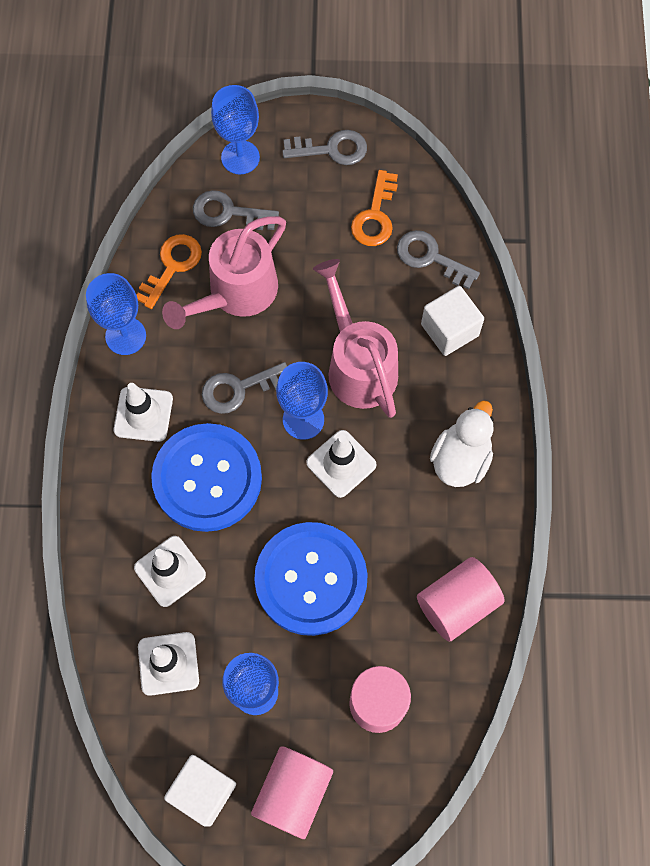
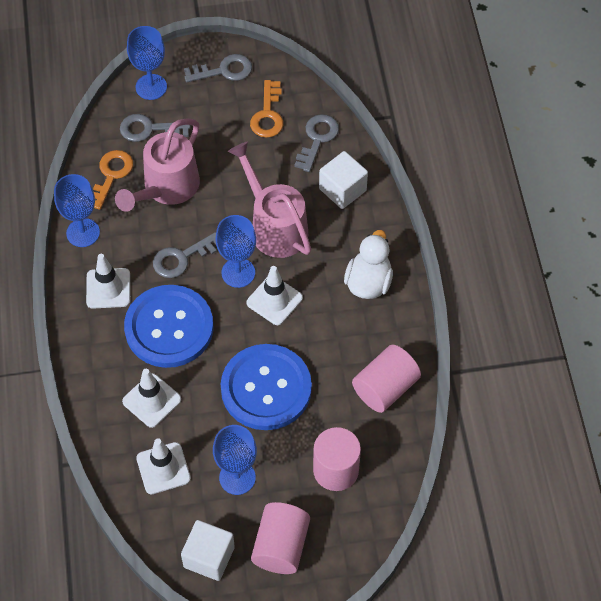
camera: 10 degrees left, 10 degrees down
(430, 257) = (317, 139): grey key -> grey key turned 90 degrees clockwise

